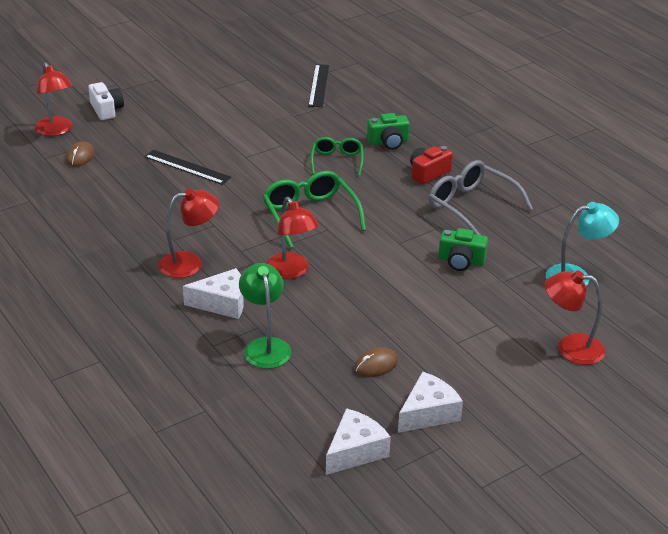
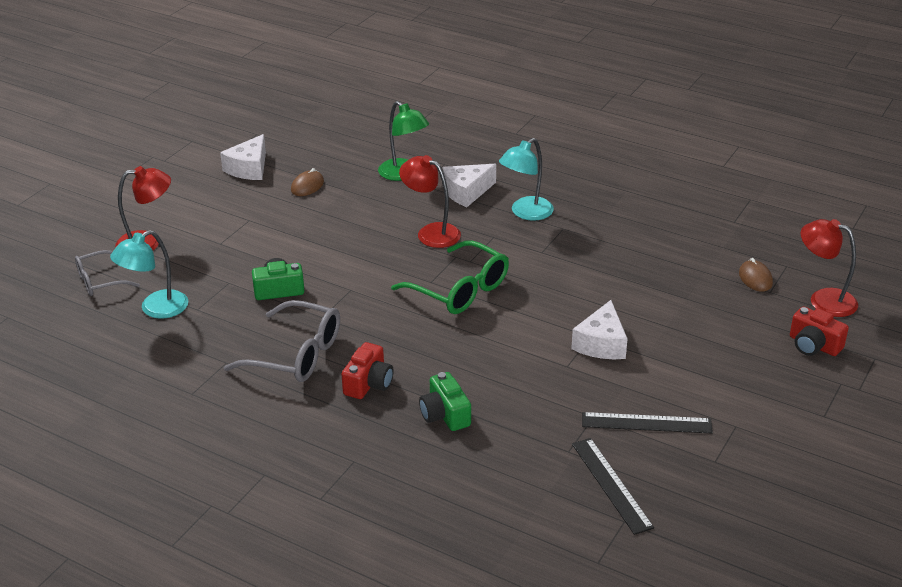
camera: 155 degrees right, 0 degrees up
(106, 110) = (813, 345): white camera -> red camera
(187, 167) = (636, 302): black ruler -> black ruler (646, 423)
(190, 263) = (526, 213): red lamp -> turquoise lamp
(337, 161) = (485, 365): green glasses -> none
(355, 451) = (289, 135): white cheese -> white cheese (601, 343)
(388, 142) = (445, 414): green camera -> green camera turned 75 degrees counterclockwise
(625, 319) = (100, 281): none -> grey glasses

